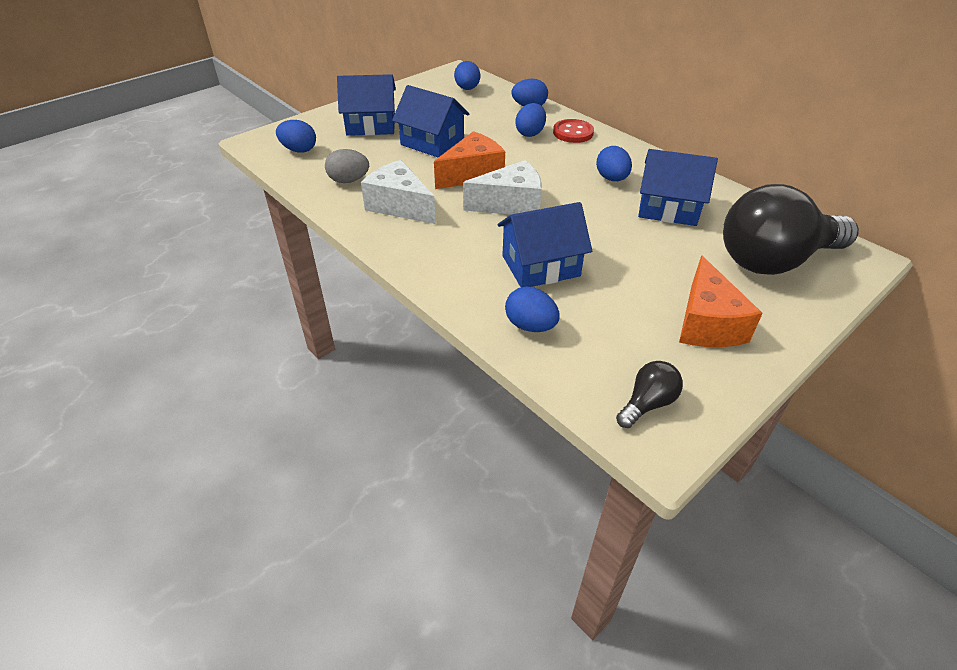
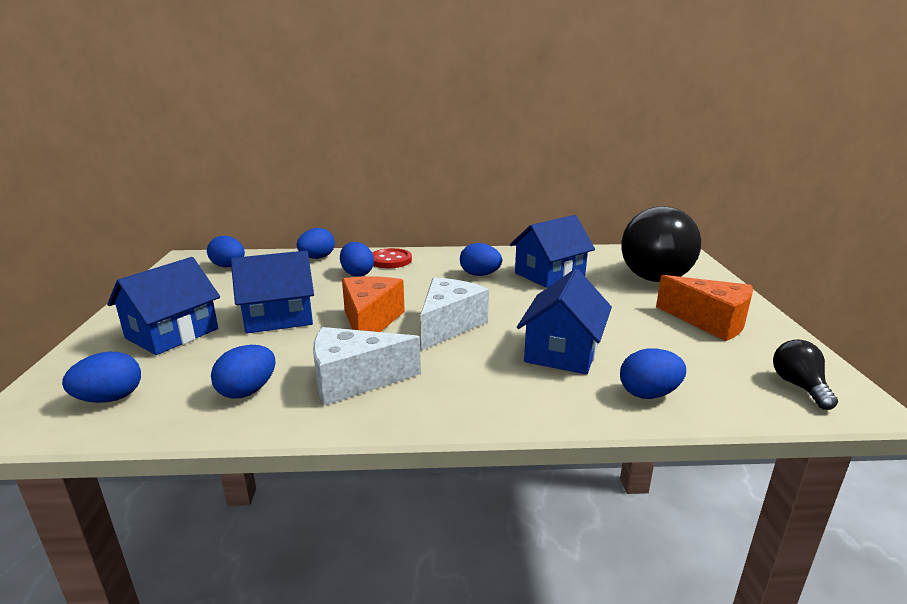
camera: 50 degrees left, 20 degrees down
(349, 180) = (247, 391): grey egg -> blue egg

